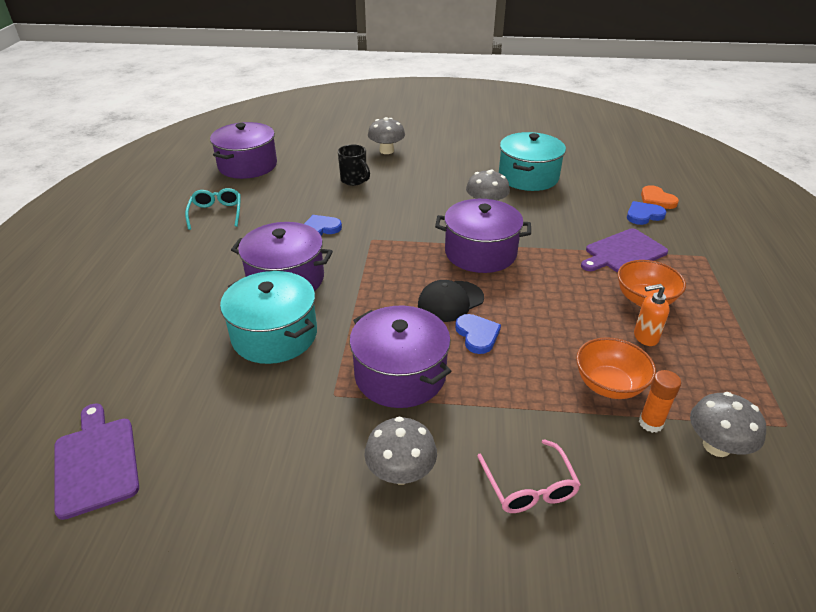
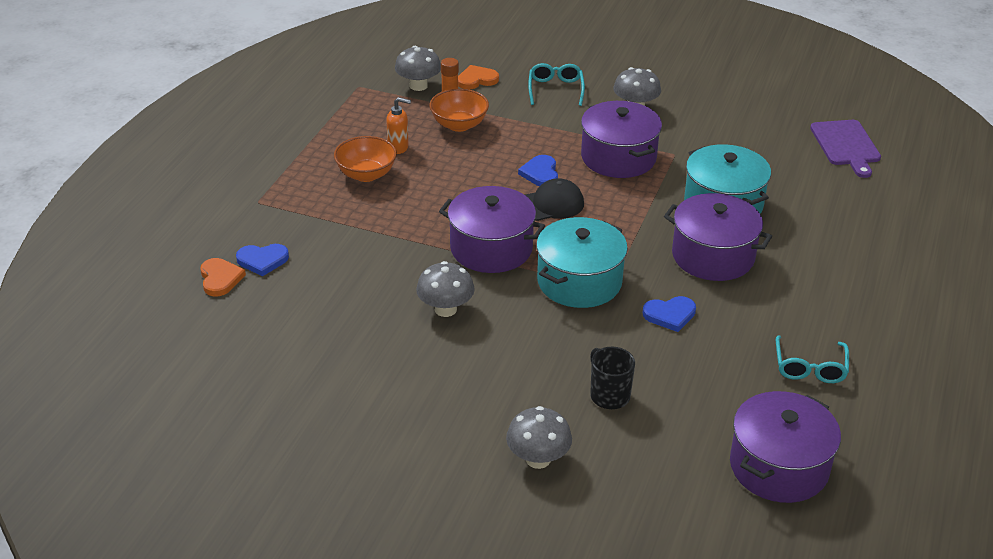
camera: 165 degrees left, 0 degrees up
(528, 177) = (350, 351): turquoise pot -> turquoise pot (579, 282)
(529, 487) = (555, 89): pink glasses -> turquoise glasses
(623, 252) = (337, 221): purple cutting board -> none
(652, 480) = (477, 80): none -> orange heart

